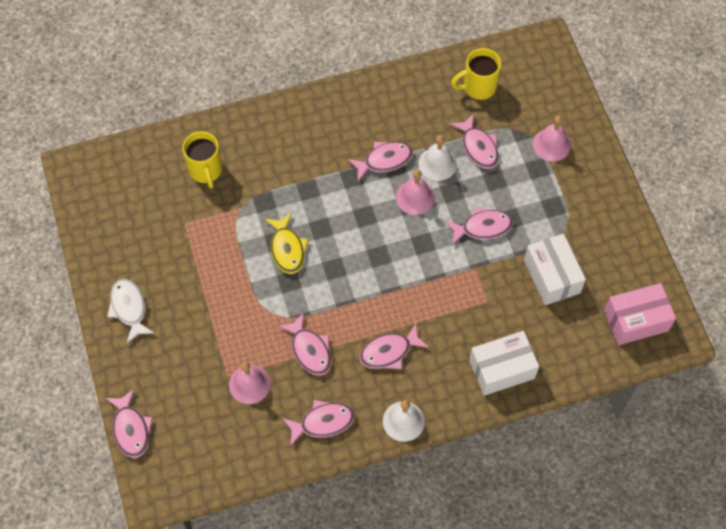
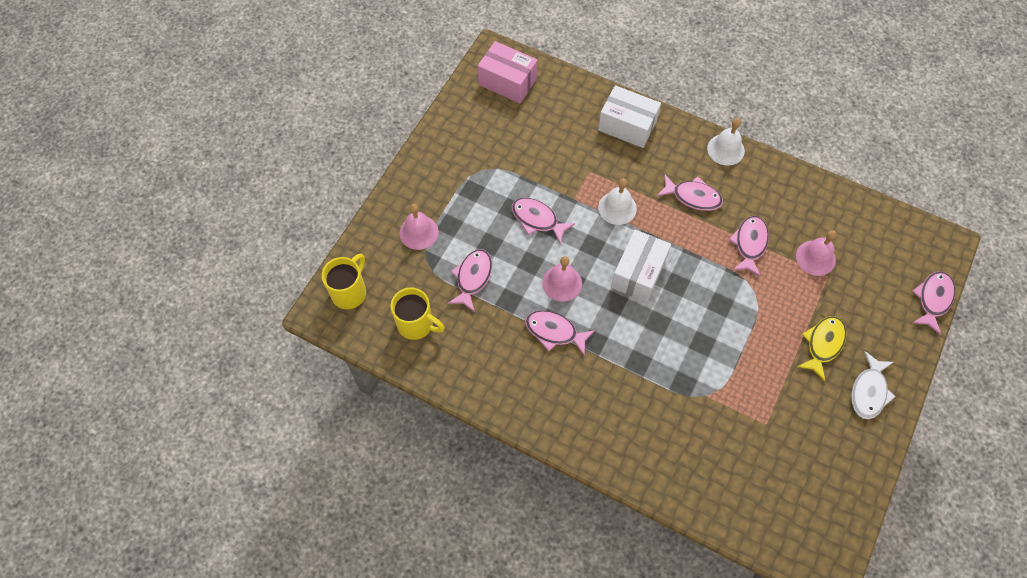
camera: 135 degrees left, 0 degrees up
(206, 171) = (709, 455): yellow mug -> yellow mug (350, 292)
(287, 249) = (699, 330): yellow fish -> yellow fish (823, 344)
(323, 422) = (783, 192): pink fish -> none
(437, 163) = (517, 293): white bell -> white bell (617, 208)
(551, 276) = (528, 150): white box -> white box (638, 273)

